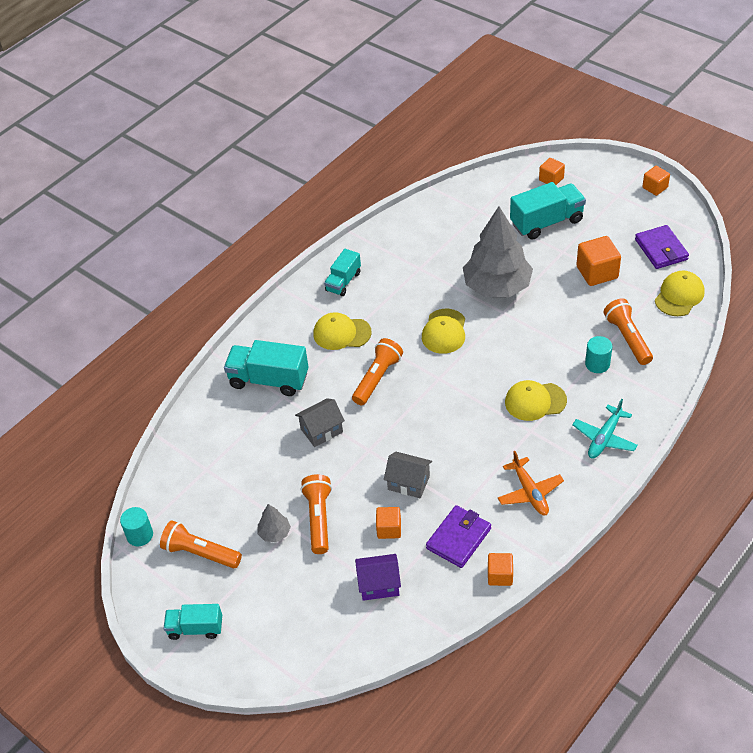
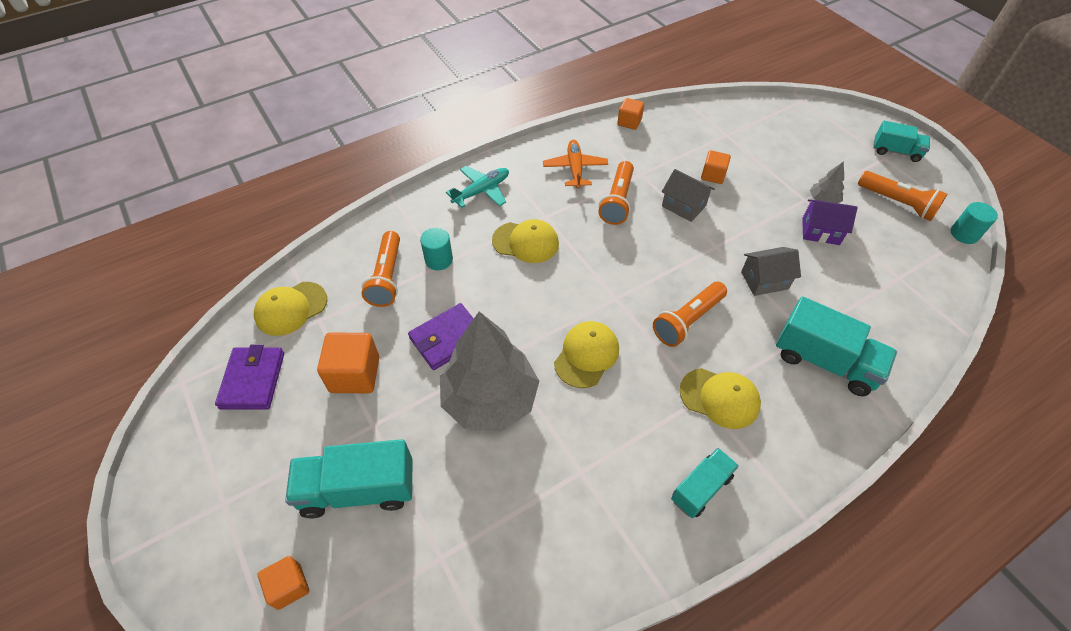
camera: 165 degrees left, 5 degrees up
(319, 519) = (778, 200): orange flashlight -> orange flashlight (617, 201)
(379, 585) = (731, 140): purple house -> purple house (820, 231)
(458, 538) = (653, 153): purple wallet -> purple wallet (447, 339)
(655, 187) = (161, 496): orange cube -> none

